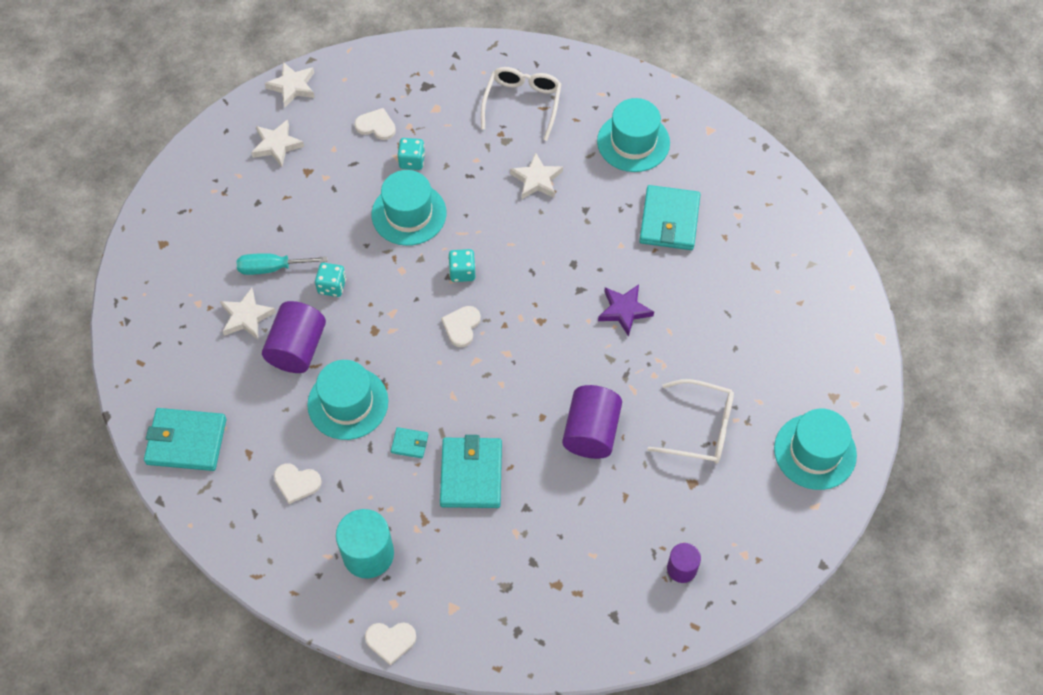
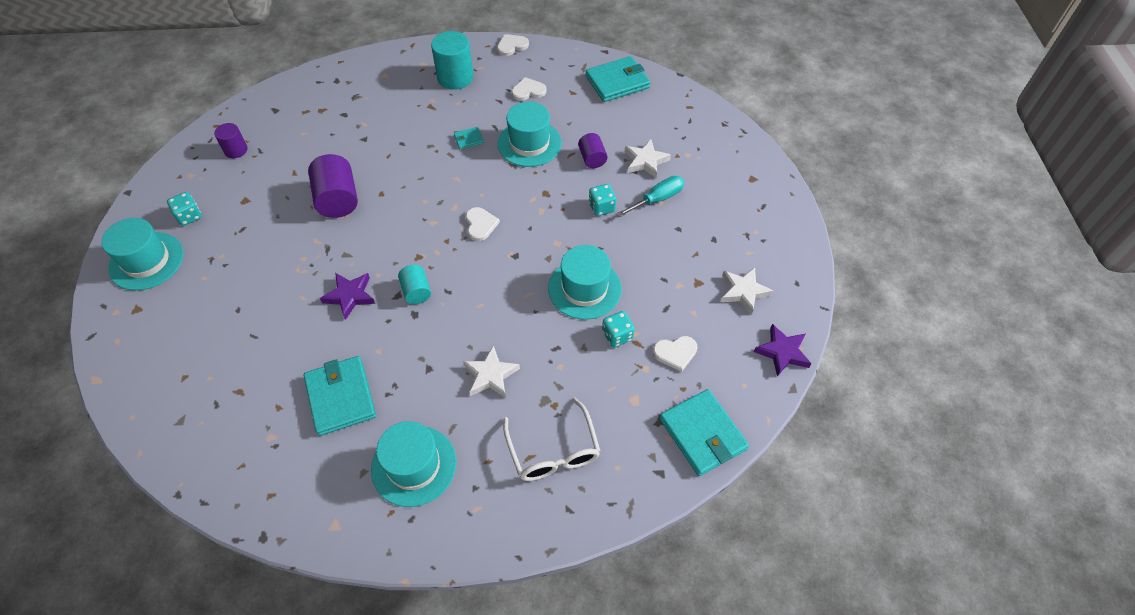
camera: 150 degrees right, 5 degrees down
(292, 86) = (782, 352): white star -> purple star
(297, 348) = (592, 158): purple cylinder -> purple cylinder, size x0.58
(390, 641) = (413, 48): white heart -> white heart (512, 46)
(462, 272) = (506, 264): turquoise dice -> turquoise dice (189, 216)
(471, 474) = (414, 140): turquoise wallet -> turquoise wallet (702, 434)
(560, 285) = (416, 291): none -> turquoise cylinder
(700, 428) = (250, 238): white glasses -> none

